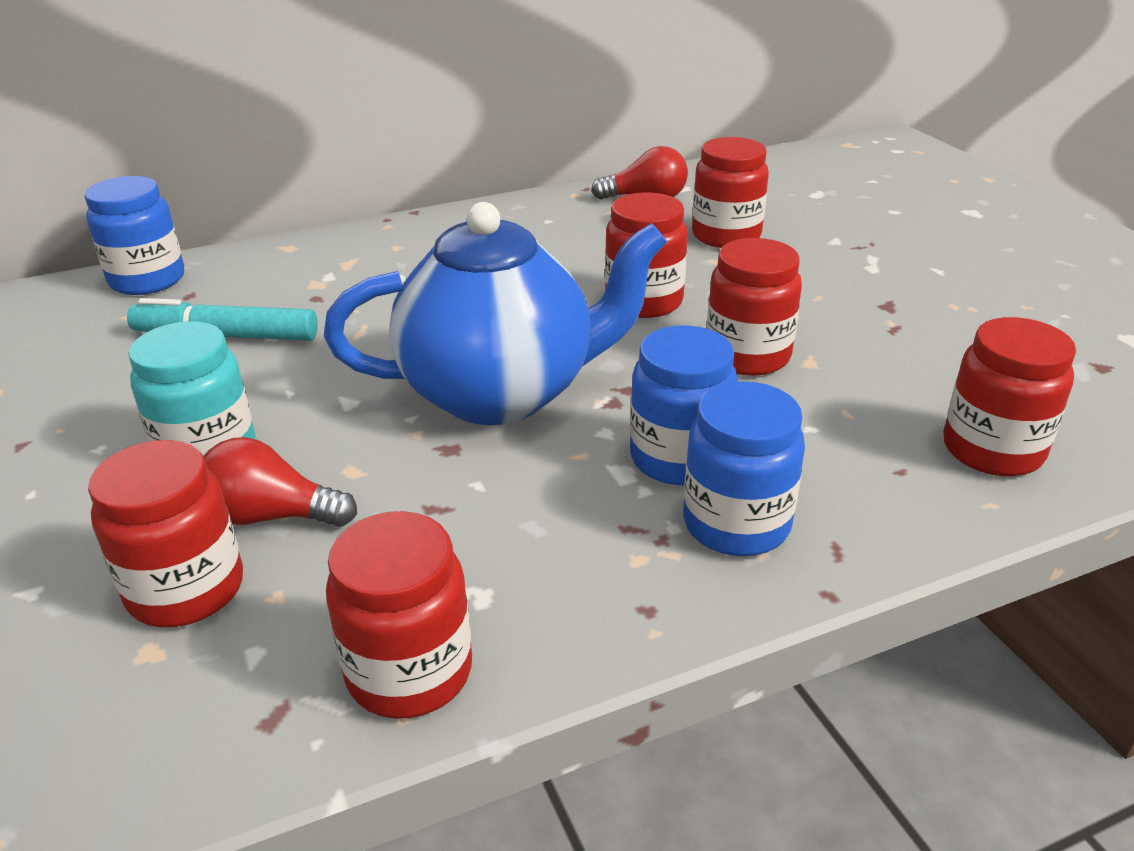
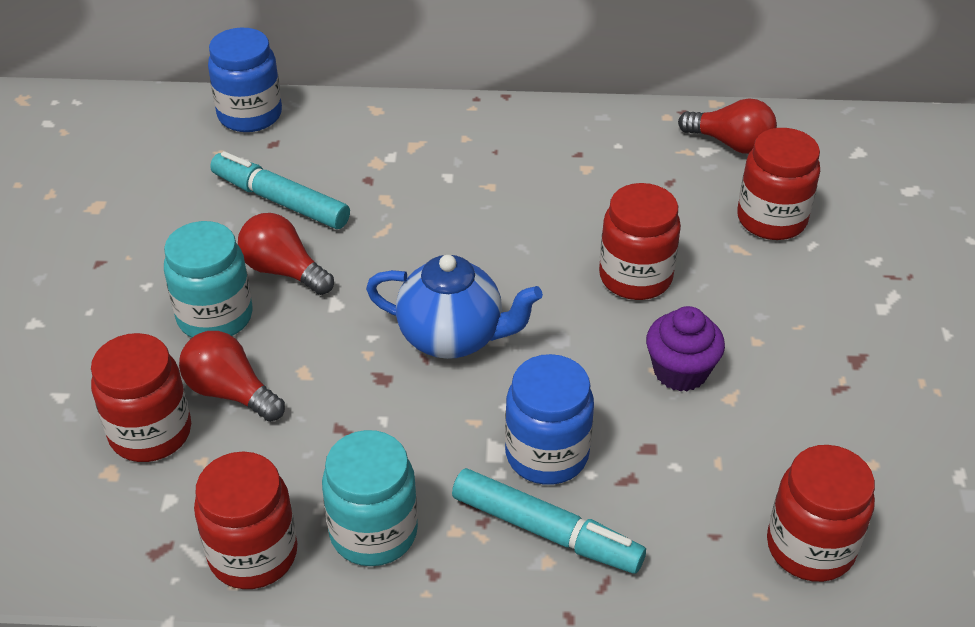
camera: 25 degrees right, 10 degrees up
(268, 390) = (283, 271): none -> red light bulb
(501, 393) = (452, 338): blue teapot -> blue teapot, size x0.63
(546, 593) = (373, 532): none -> turquoise jar
(736, 524) = (546, 531): blue jar -> turquoise marker
(747, 356) = (680, 371): red jar -> purple cupcake

